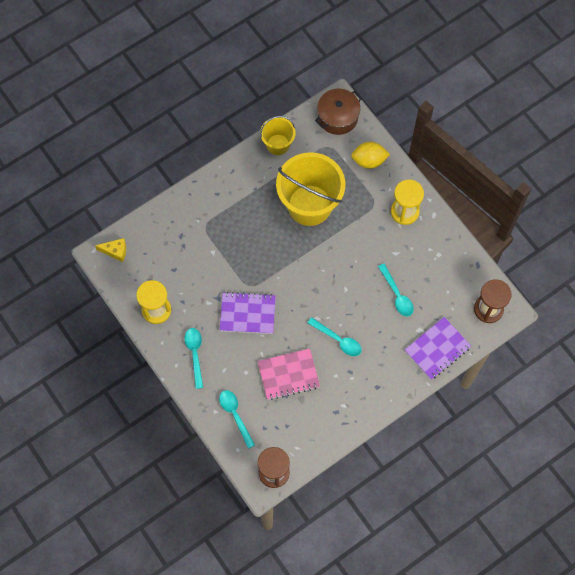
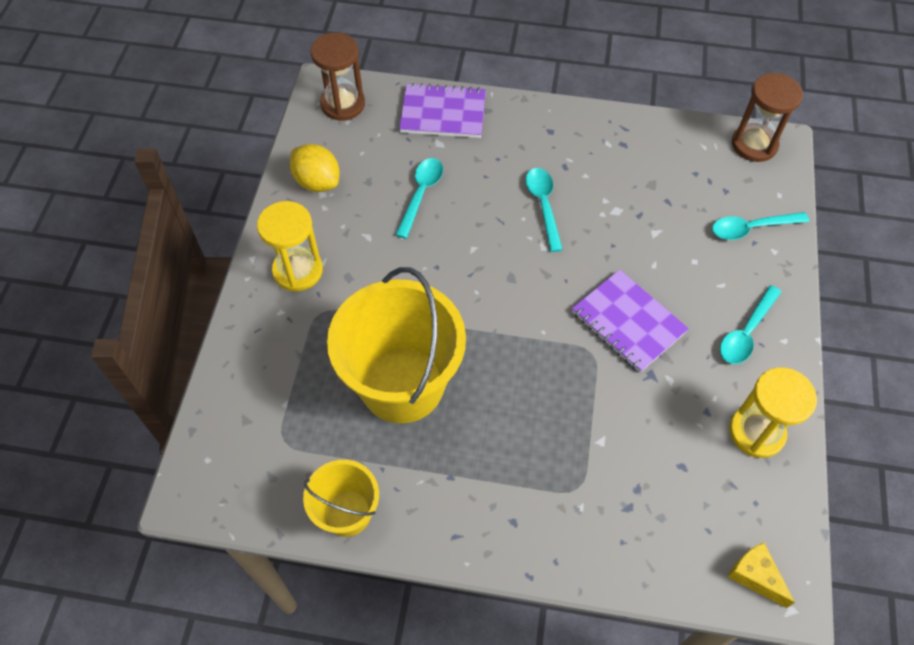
camera: 135 degrees left, 10 degrees down
(235, 415) = (751, 228): turquoise spoon -> turquoise spoon turned 60 degrees clockwise
(288, 375) = (642, 218): pink notebook -> none
(338, 117) = (220, 471): brown pot -> none
(369, 161) = (258, 370): yellow lemon -> yellow lemon (317, 182)

